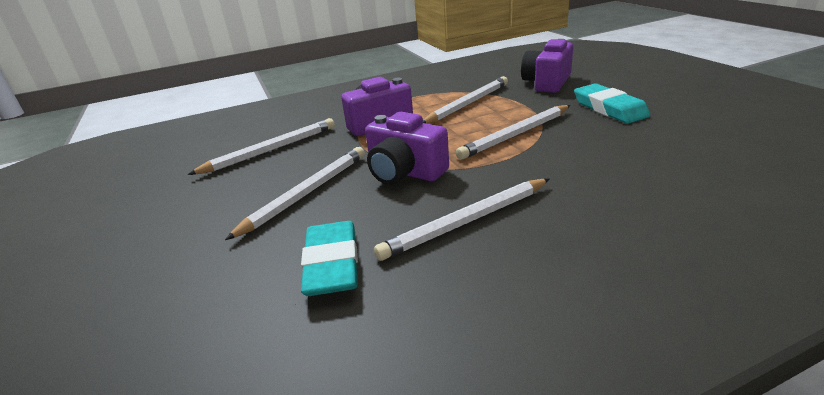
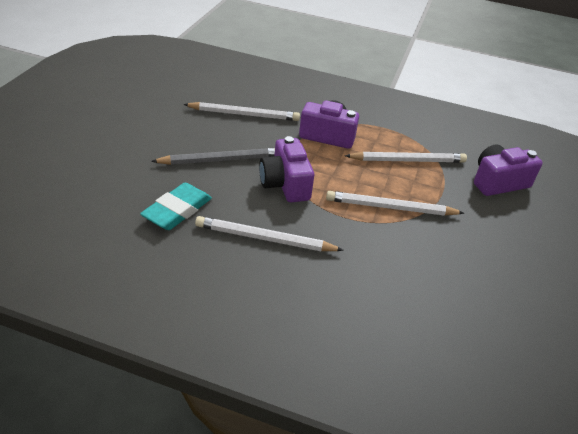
camera: 35 degrees right, 10 degrees up
(306, 193) = (221, 160): white pencil -> grey pencil
(609, 108) = (493, 236): turquoise eraser -> none

